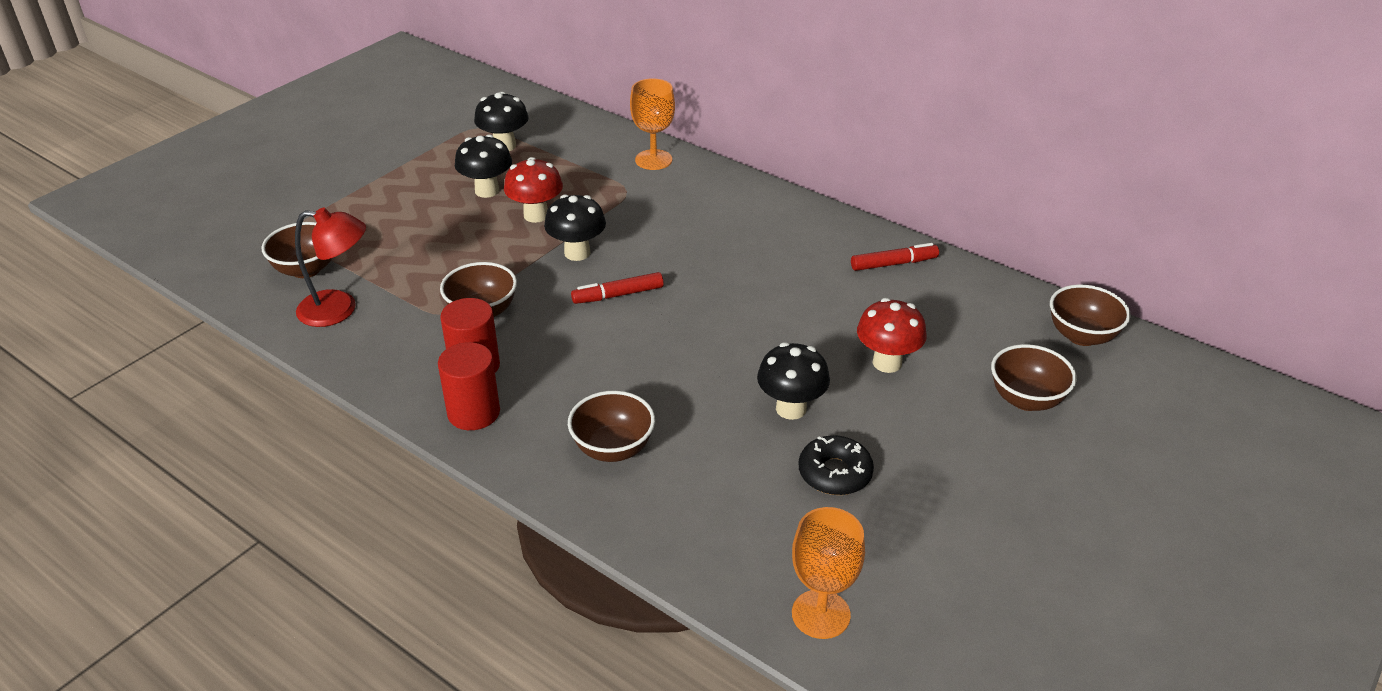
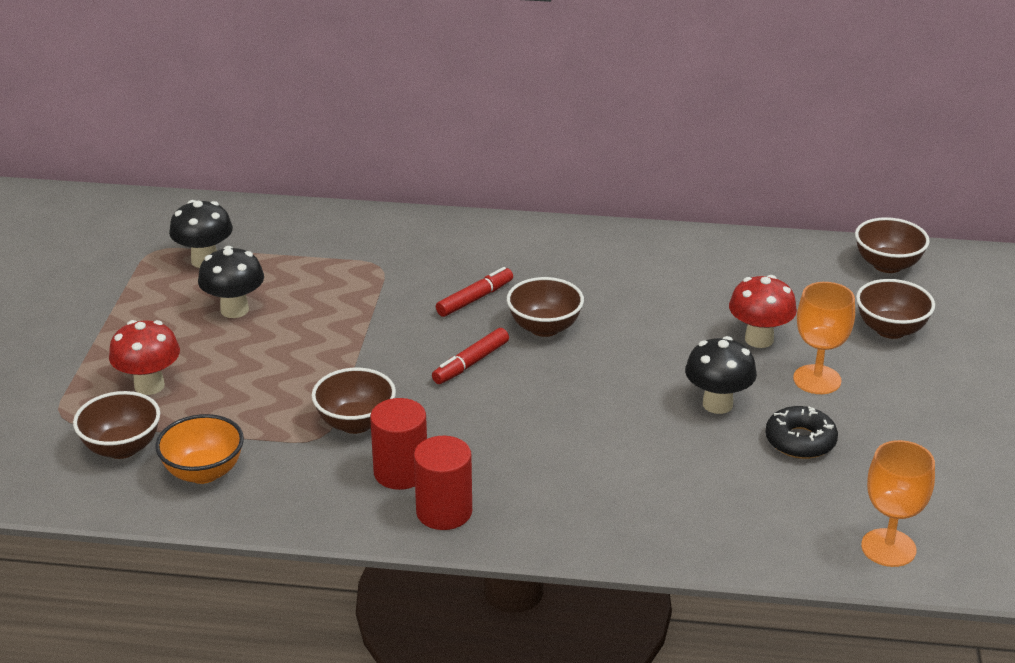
camera: 30 degrees left, 5 degrees down
(339, 310) = (203, 472): red lamp -> orange bowl
(536, 215) = (312, 317): red mushroom -> red mushroom (149, 385)
(577, 253) = (391, 339): black mushroom -> none
(613, 448) = (601, 492): brown bowl -> brown bowl (544, 328)
(653, 160) = (376, 229): orange goblet -> orange goblet (817, 380)
(893, 264) = (687, 255): red marker -> red marker (475, 299)

